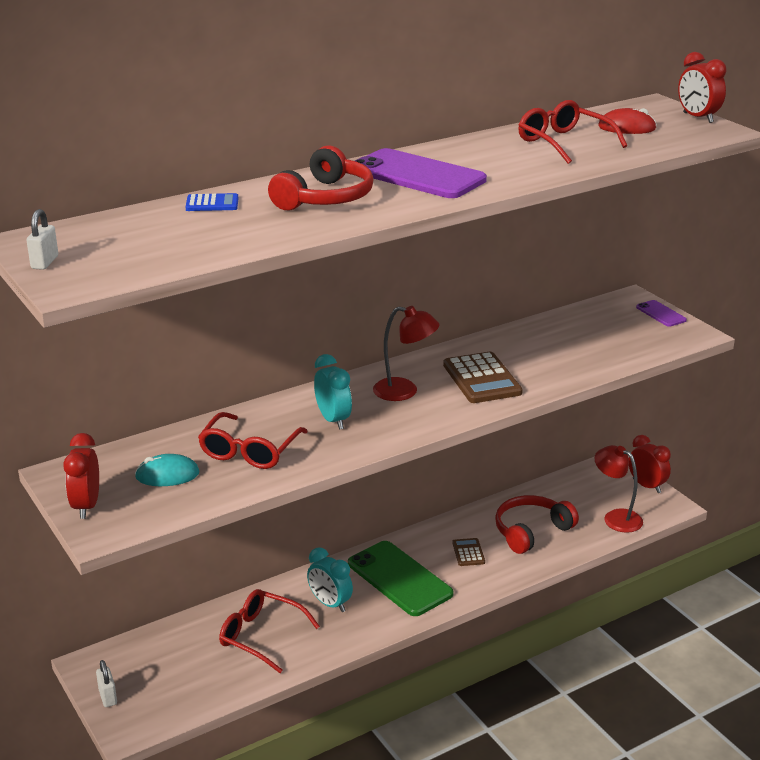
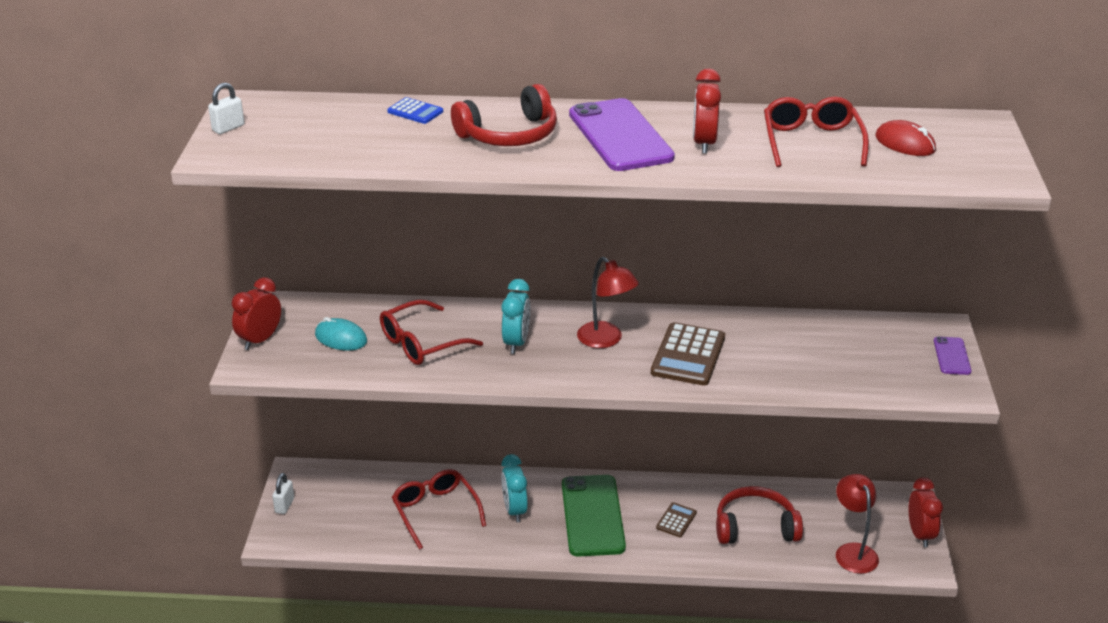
camera: 35 degrees right, 5 degrees up
(697, 118) = (1003, 154): red clock -> red clock (704, 143)

